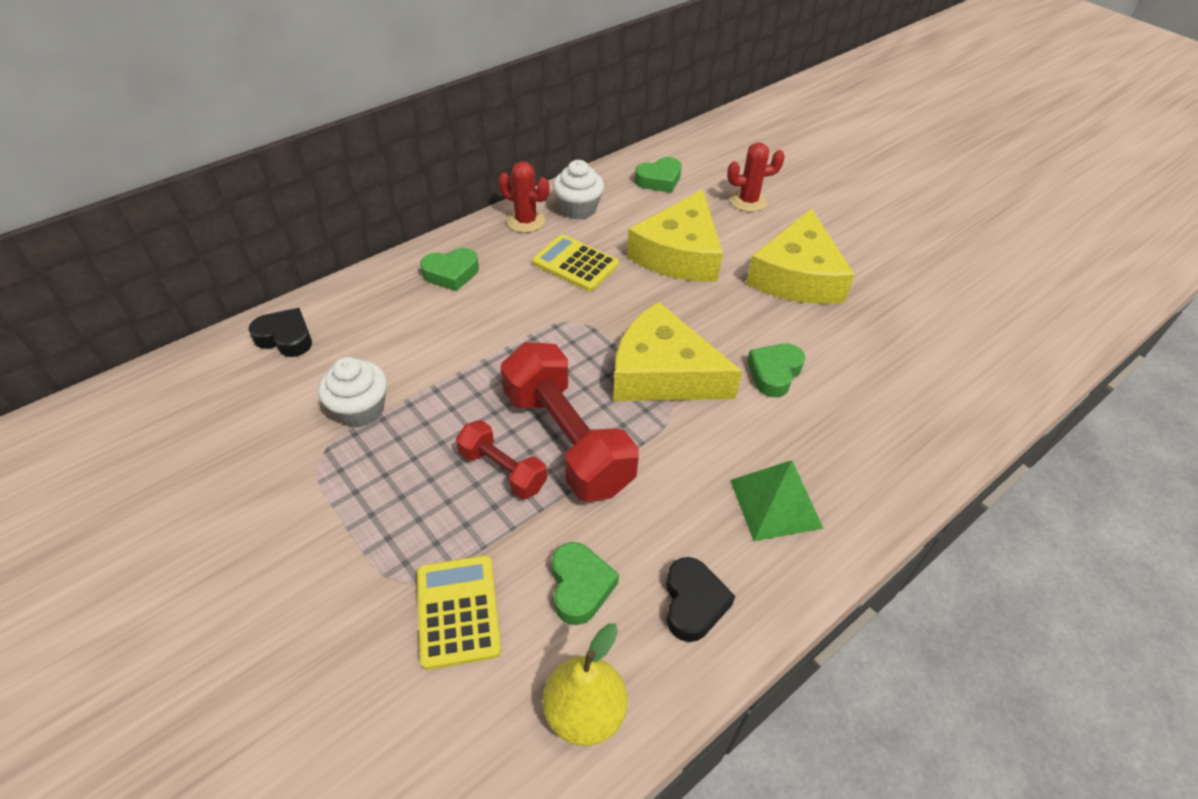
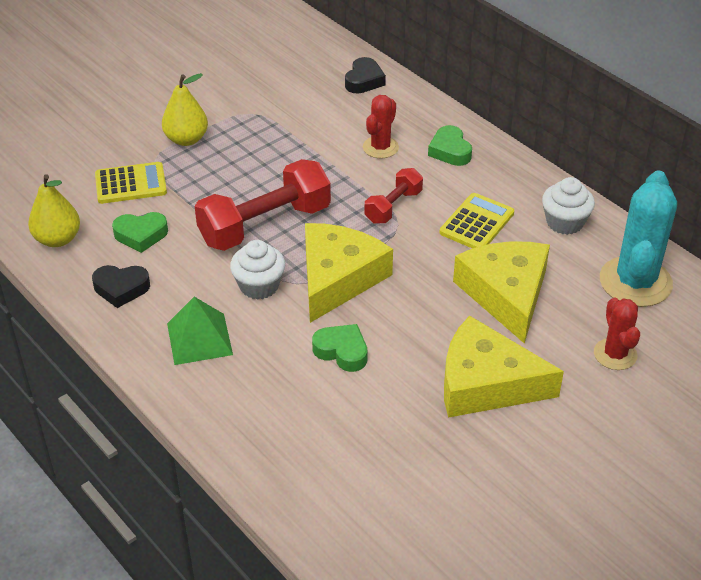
camera: 90 degrees right, 5 degrees down
(360, 409) = (294, 124): white cupcake -> white cupcake (259, 286)
(361, 539) = (186, 139): none -> yellow pear
(502, 470) = (238, 194): red dumbbell -> red dumbbell (393, 206)
(526, 221) = (535, 189): red cactus -> red cactus (380, 147)
(659, 180) = (635, 282): green heart -> turquoise cactus
(679, 254) = (506, 294): yellow cheese -> yellow cheese turned 60 degrees clockwise

